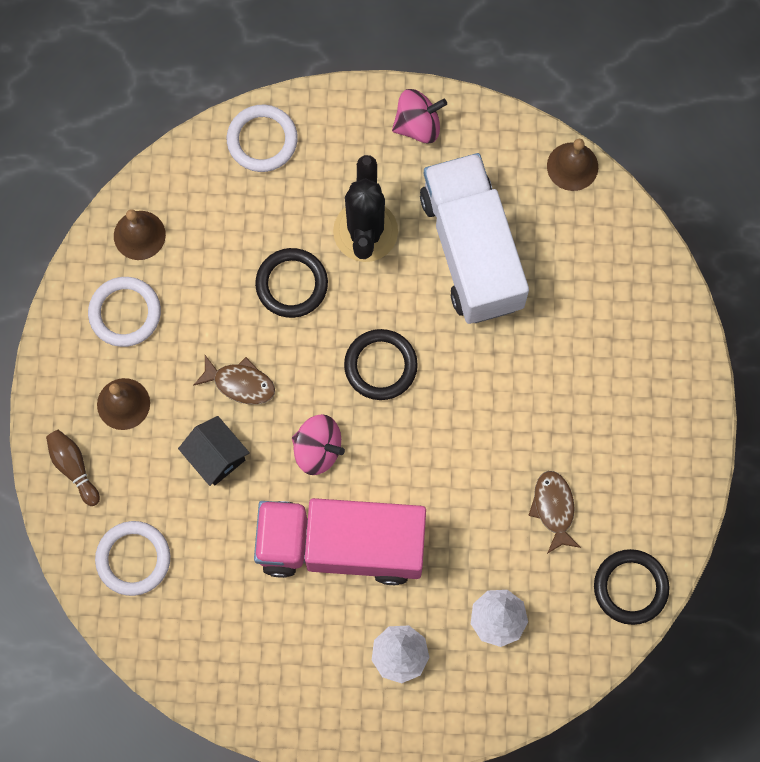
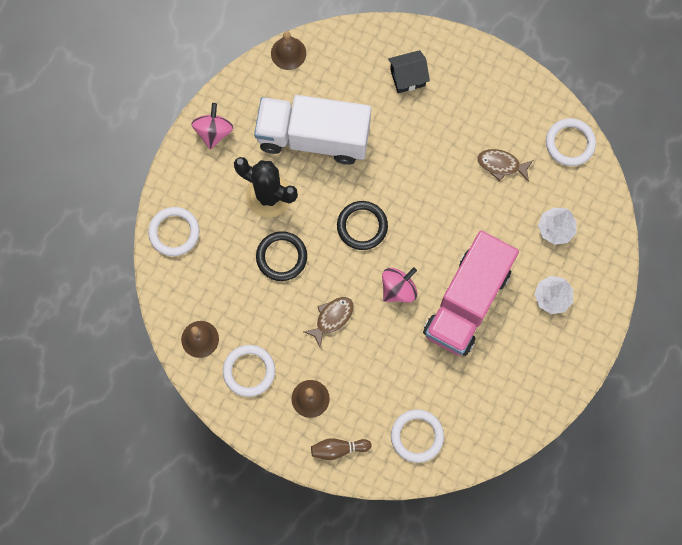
camera: 65 degrees left, 0 degrees up
(216, 456) = (373, 354): black house -> black house (407, 77)
(630, 587) = (570, 143): black ring -> white ring

